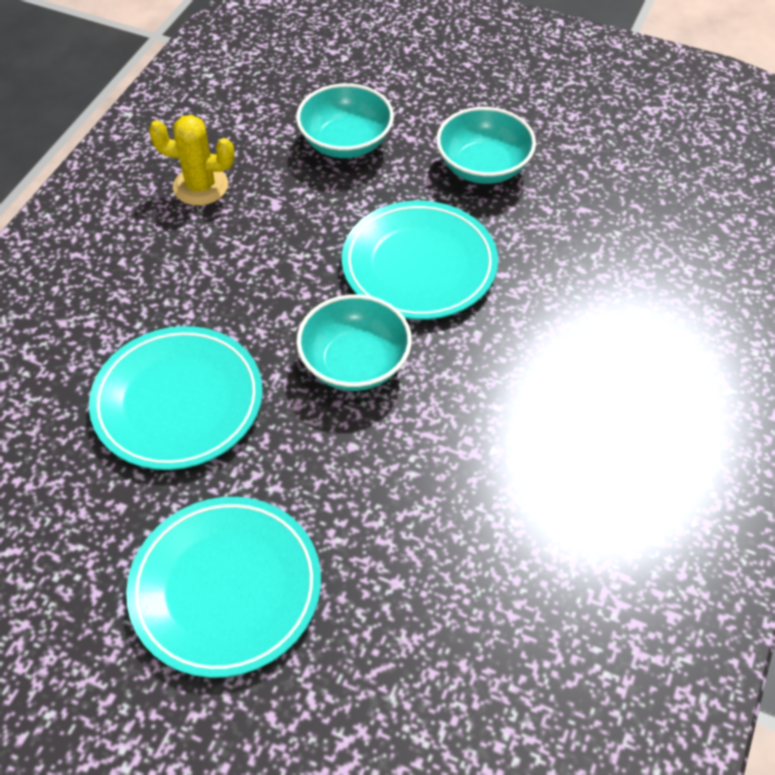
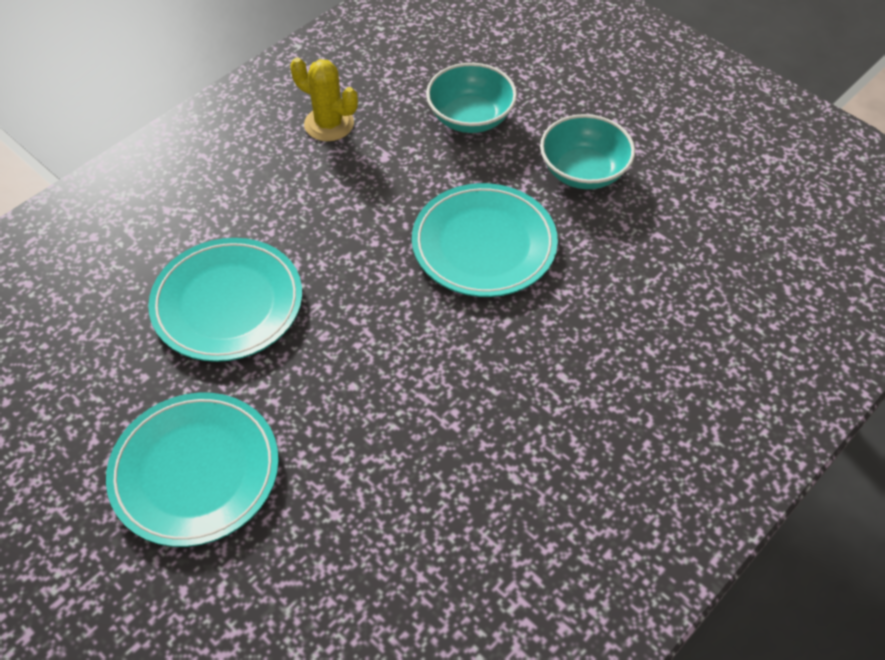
camera: 20 degrees right, 0 degrees up
(355, 363) = (388, 315): turquoise bowl -> none

